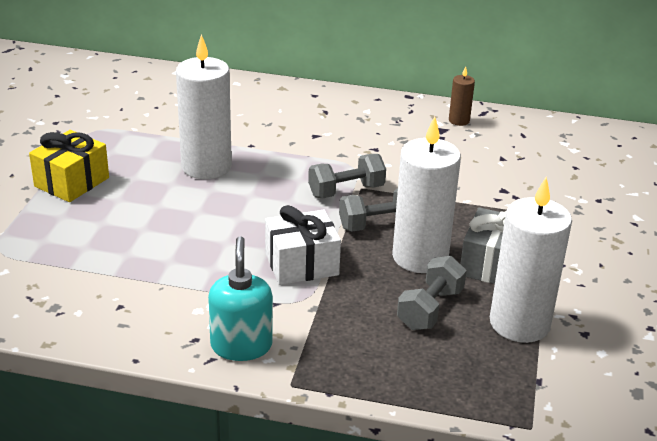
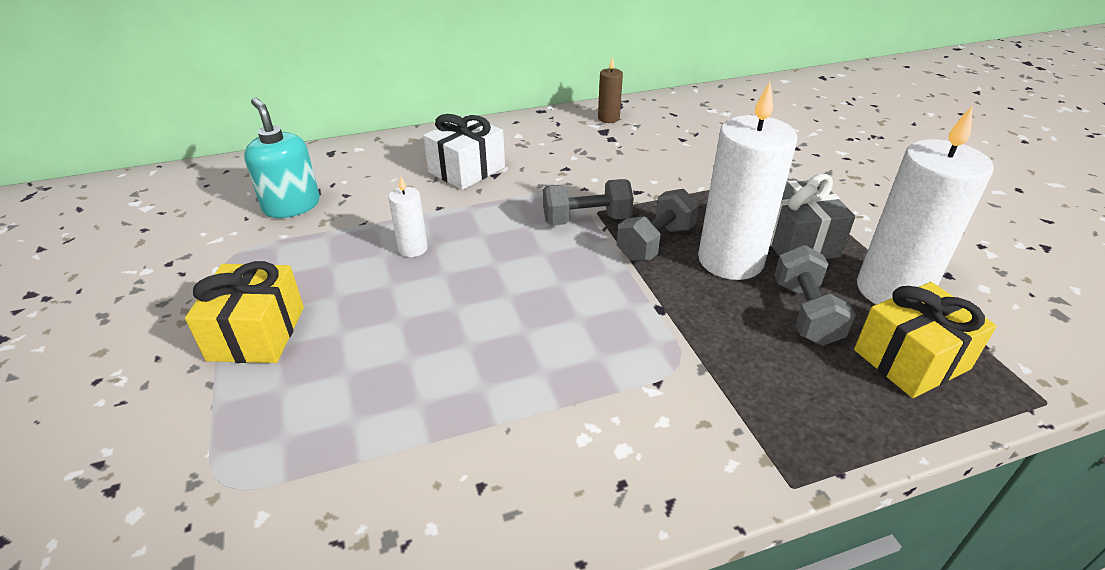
camera: 30 degrees left, 5 degrees up
(206, 166) = (413, 248): white candle -> white candle, size x0.46
(241, 345) = (683, 462): turquoise soap dispenser -> turquoise soap dispenser (291, 206)
(301, 264) = (632, 320): white gift -> white gift (466, 170)
(346, 191) = (586, 220): grey dumbbell -> grey dumbbell turned 45 degrees clockwise
(467, 365) = (911, 359): none -> yellow gift

